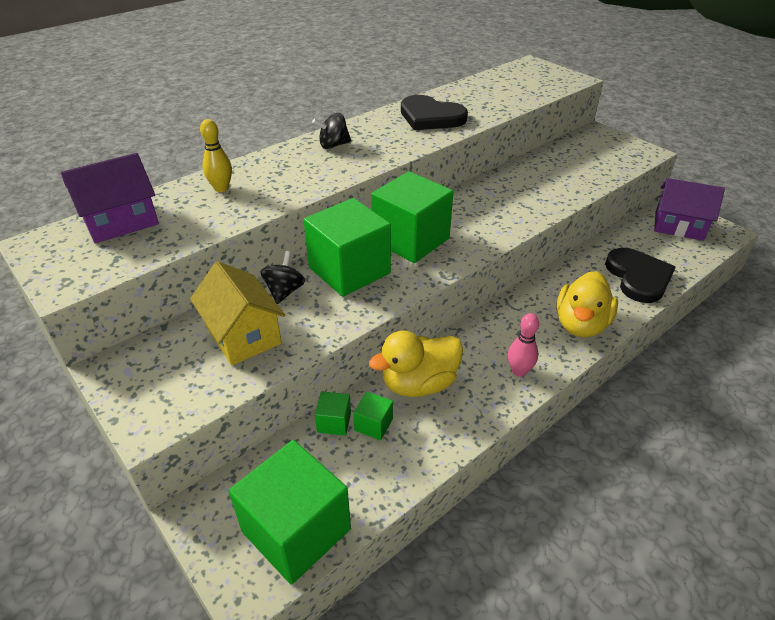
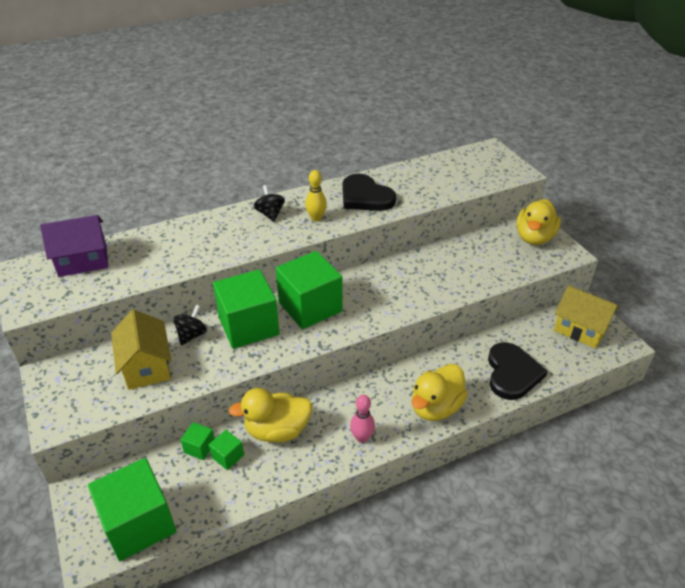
camera: 15 degrees right, 0 degrees up
(221, 188) = (166, 242): yellow bowling pin -> yellow bowling pin (316, 218)
(333, 145) = (270, 214): black spinning top -> black spinning top turned 75 degrees clockwise
(605, 143) = (534, 238): none -> yellow duck
(678, 226) = (580, 329): purple house -> yellow house

